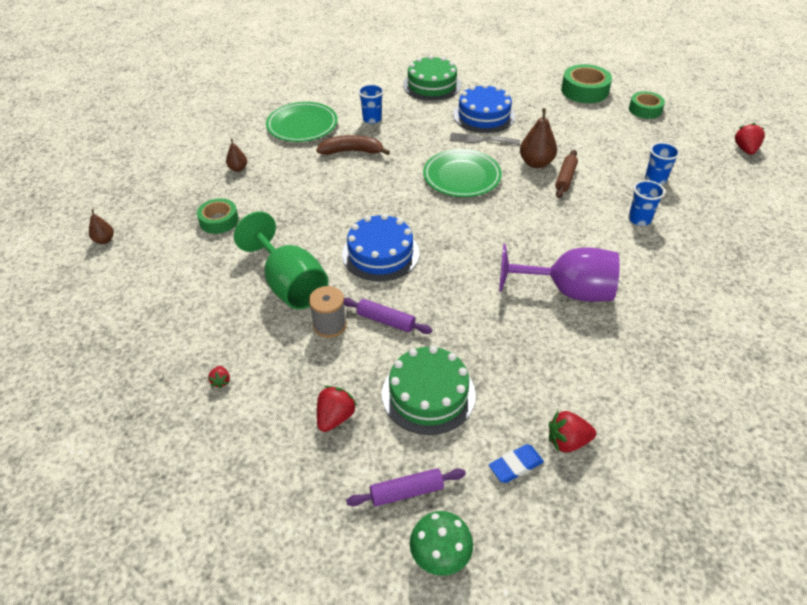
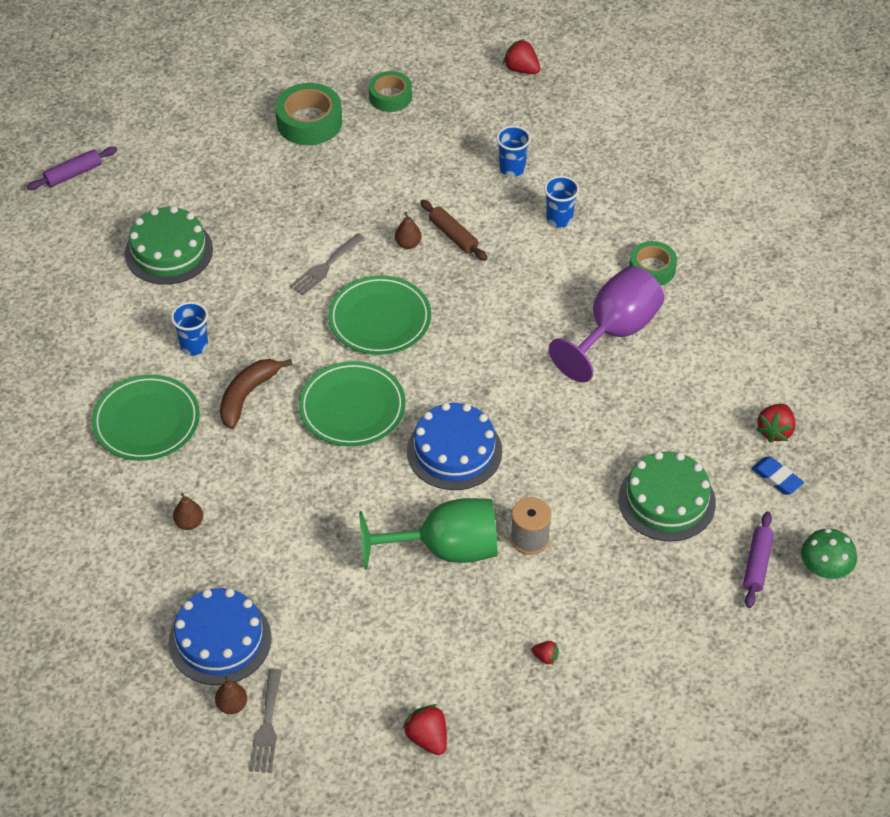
camera: 60 degrees left, 5 degrees up
(93, 261) = (267, 726): none -> grey fork
(219, 221) = (283, 577): green tape -> green tape (652, 269)
(335, 417) = (649, 582): red strawberry -> red strawberry (427, 738)
(378, 194) = (352, 407): none -> green plate
(386, 320) = (555, 490): purple rolling pin -> purple rolling pin (73, 174)
(484, 115) = (280, 238): blue cake -> blue cake (220, 640)
(515, 465) = (776, 478): blue eraser -> blue eraser turned 45 degrees counterclockwise
(536, 163) = (408, 244): brown pear -> brown pear, size x0.57

